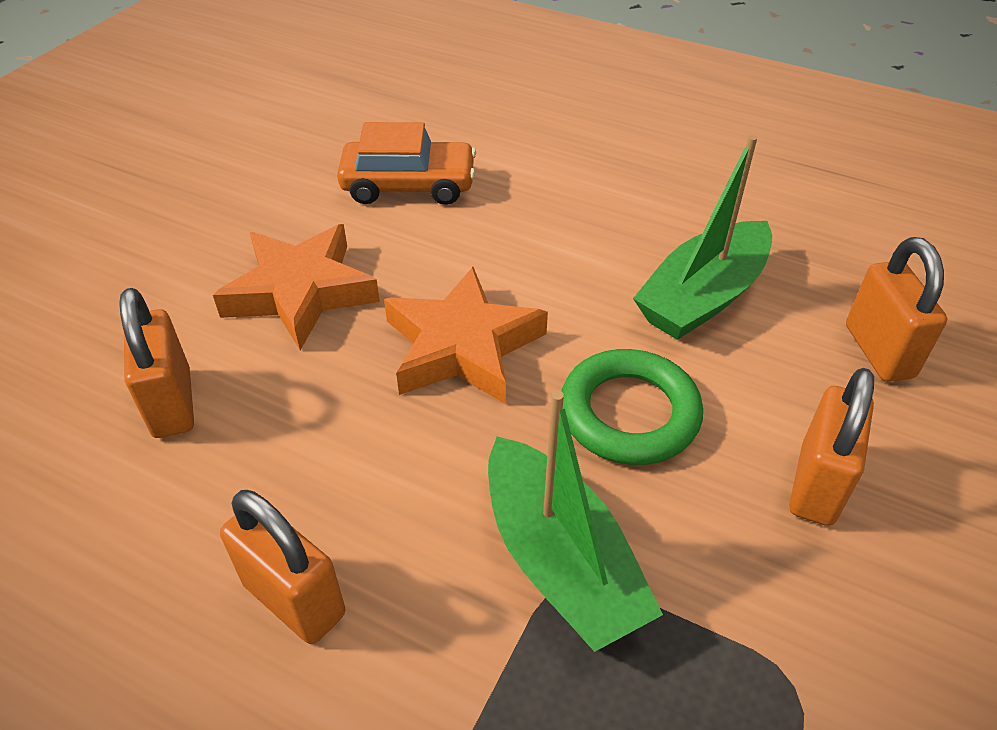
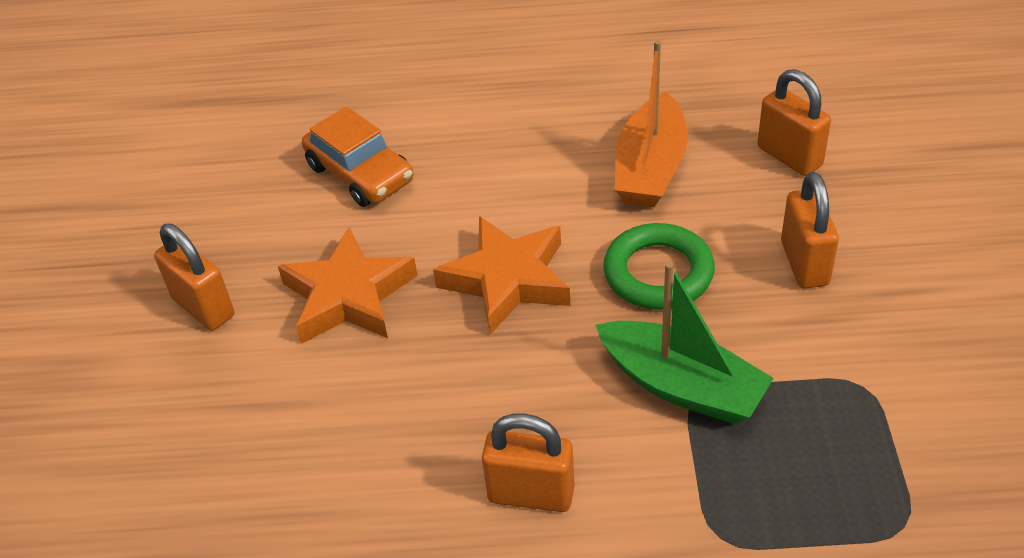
camera: 25 degrees left, 0 degrees up
(172, 403) = (324, 420): orange padlock -> orange padlock (203, 307)
(409, 185) = (360, 173): orange car -> orange car turned 75 degrees clockwise
(703, 297) = (650, 168): green boat -> orange boat

